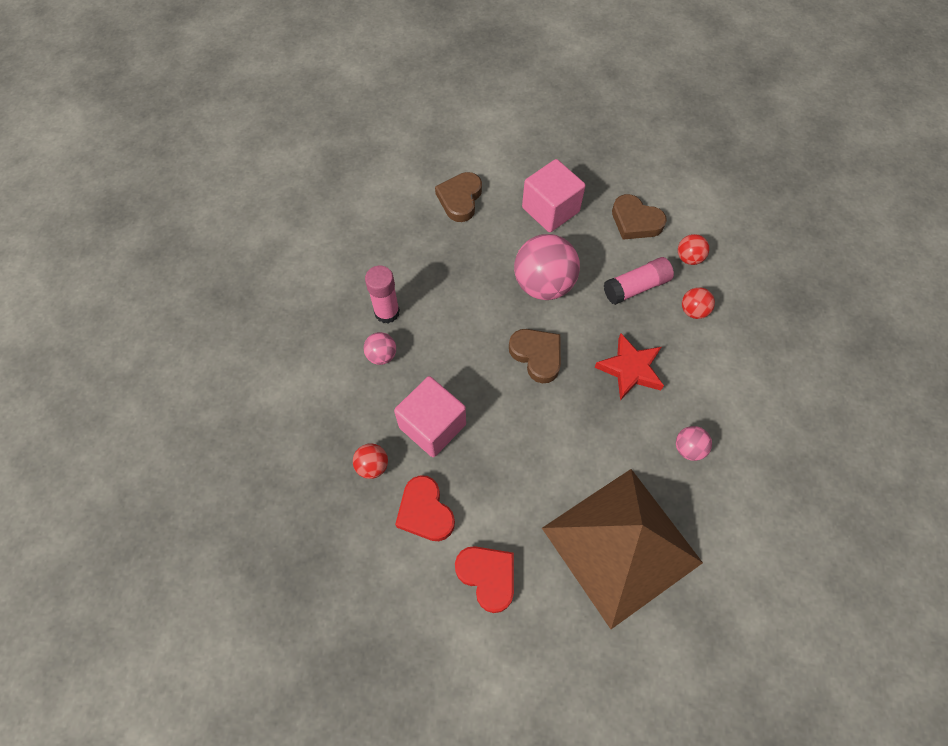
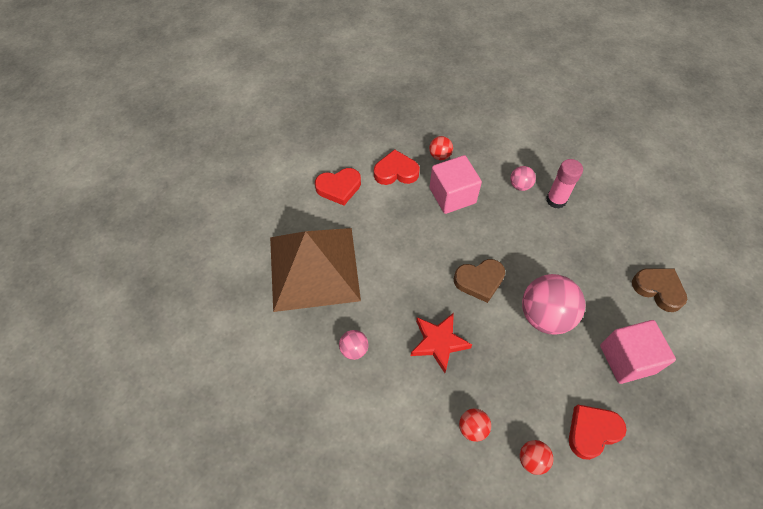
camera: 115 degrees right, 5 degrees down
(635, 221) = (592, 431): brown heart -> red heart
(636, 287) = (516, 390): pink glue stick -> none

